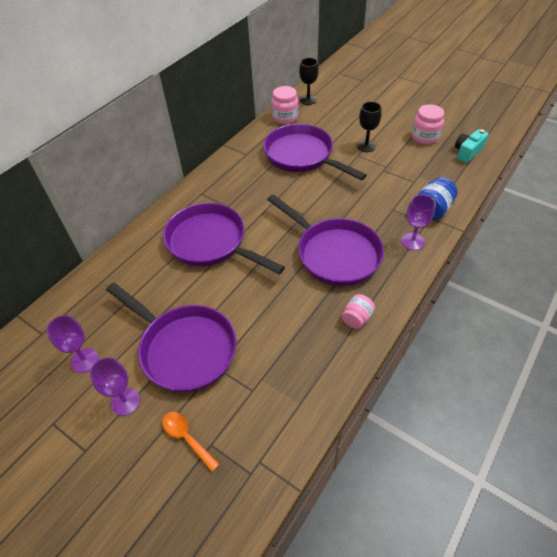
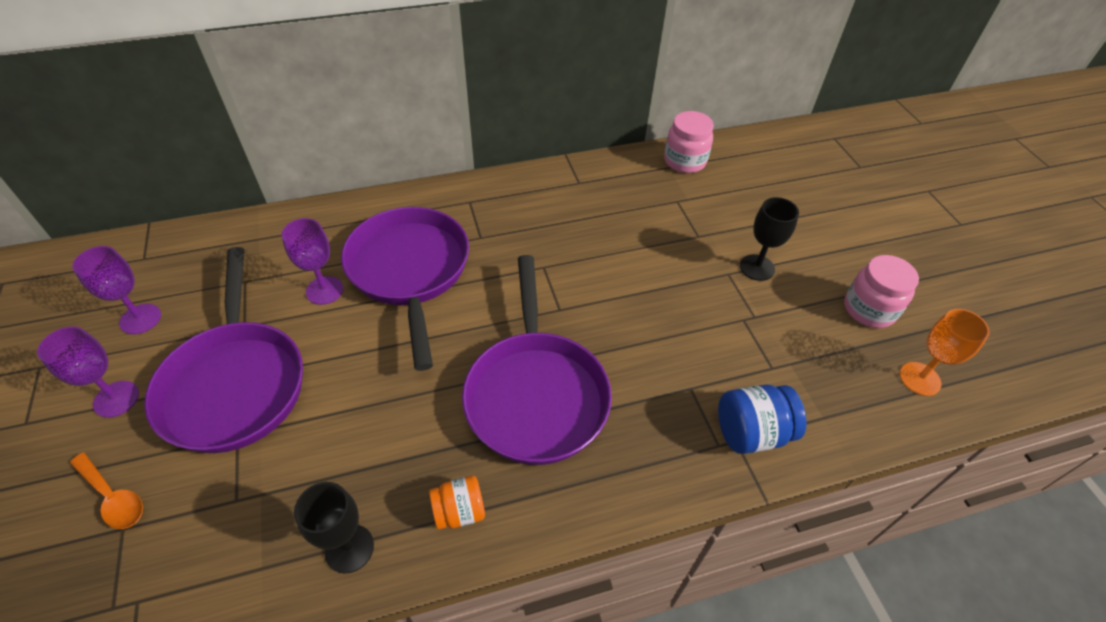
camera: 35 degrees right, 0 degrees up
(187, 438) = (113, 497): orange spoon -> orange spoon turned 135 degrees clockwise
(302, 156) = (648, 227): purple pan -> none
(308, 100) = (744, 154): black goblet -> black goblet (349, 548)
(357, 318) = (459, 511): pink jar -> orange jar
(412, 241) = (665, 459): purple goblet -> purple goblet (324, 290)
(467, 152) = (920, 379): turquoise camera -> orange goblet

